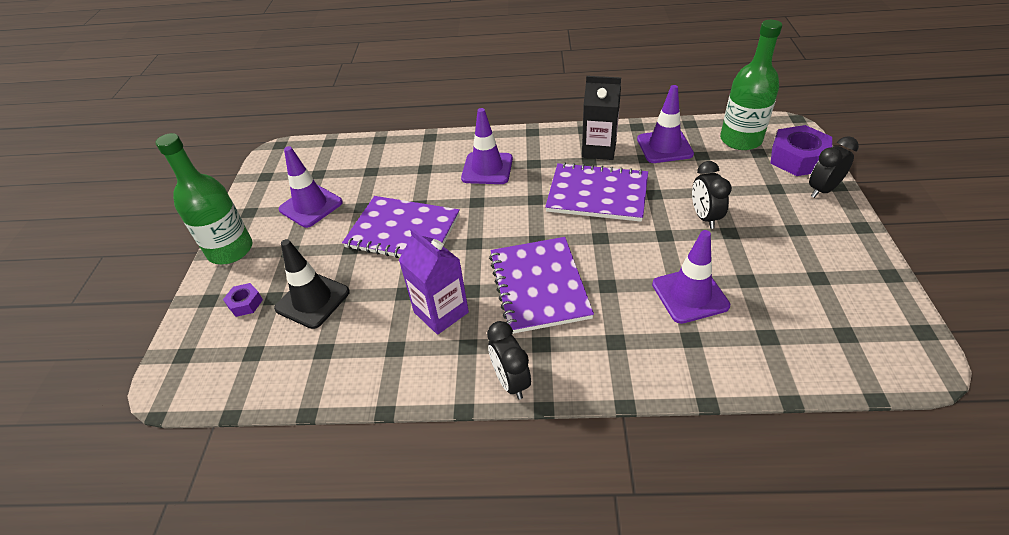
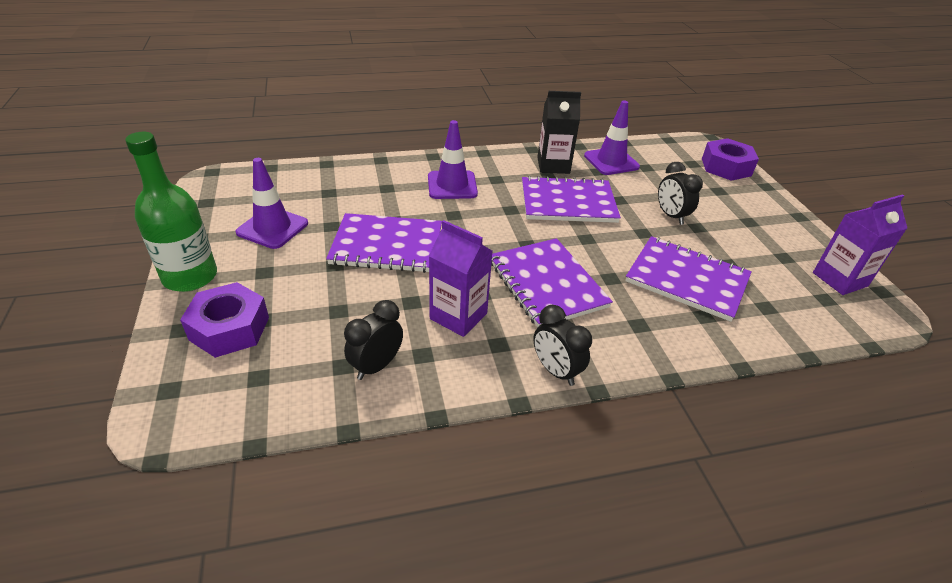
camera: 20 degrees left, 5 degrees down
(245, 303) = (229, 328): purple nut -> purple nut, size x1.96
(312, 300) = (310, 318): black traffic cone -> none
(690, 295) = (687, 280): purple traffic cone -> purple notebook
(740, 140) = (673, 154): green bottle -> none
(822, 190) = (756, 190): black clock -> black clock (376, 366)
(875, 311) = (840, 279): none -> purple carton

